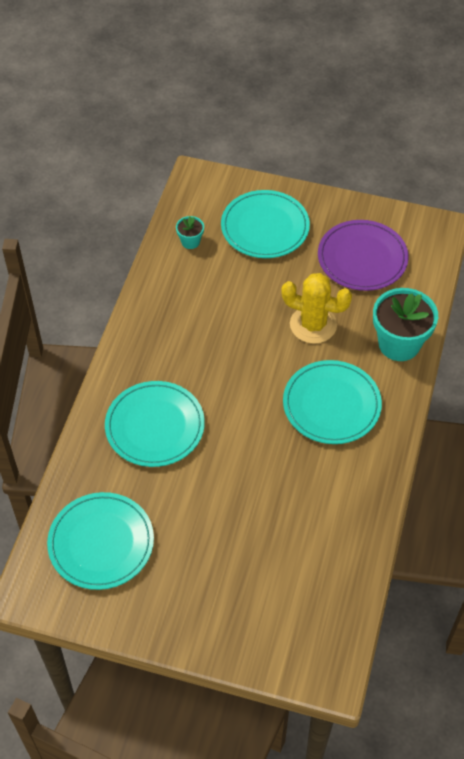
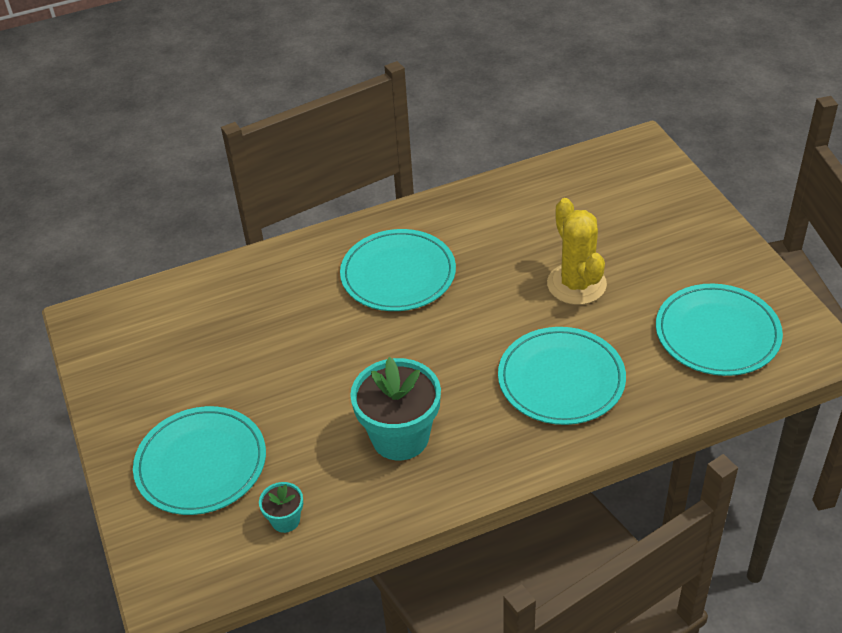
camera: 125 degrees left, 10 degrees down
(313, 325) = (312, 340): yellow cactus -> yellow cactus (576, 284)
(362, 258) = (181, 354): purple plate -> none
(399, 344) = (278, 269): turquoise flower pot -> turquoise flower pot (400, 437)

